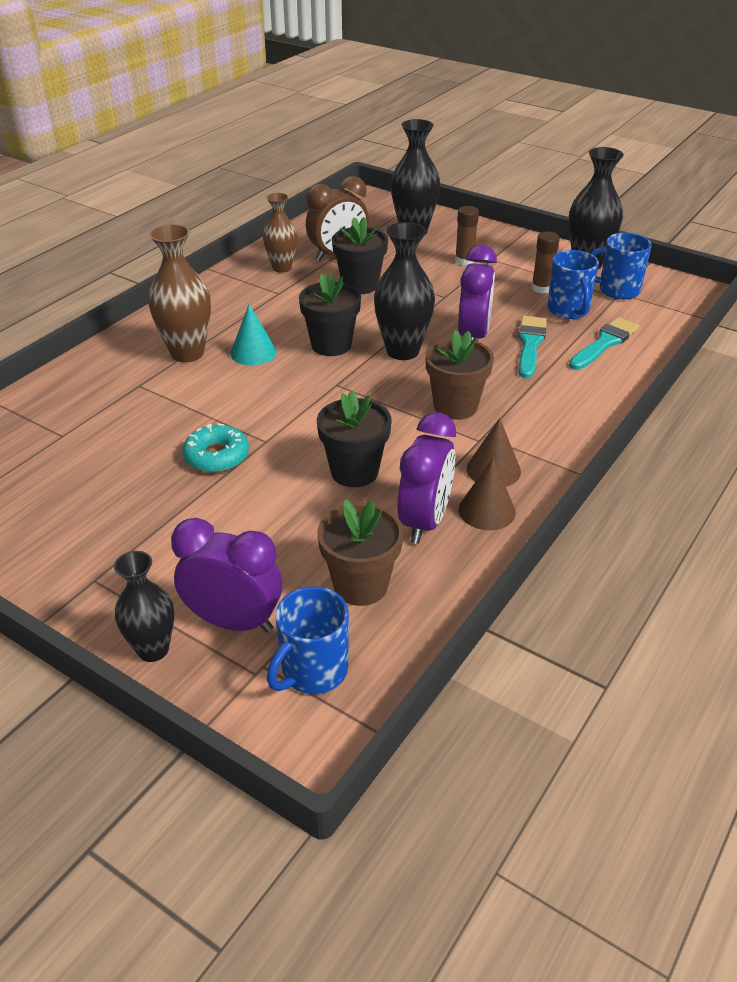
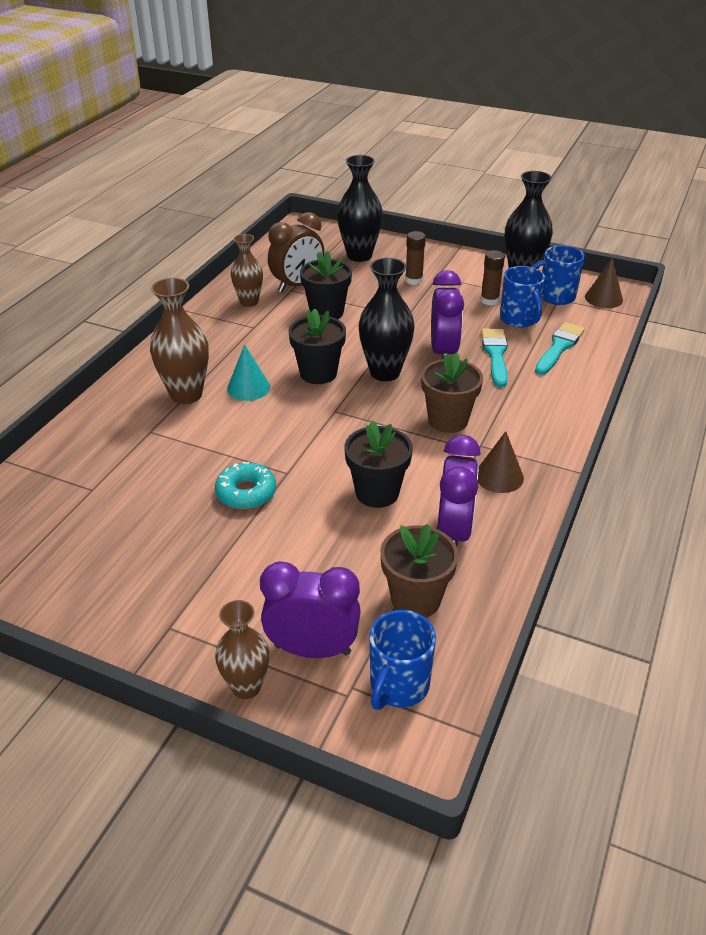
camera: 10 degrees left, 0 degrees up
(153, 649) = (246, 687): black vase -> brown vase
(487, 510) = (504, 515): brown cone -> brown cone (603, 298)

